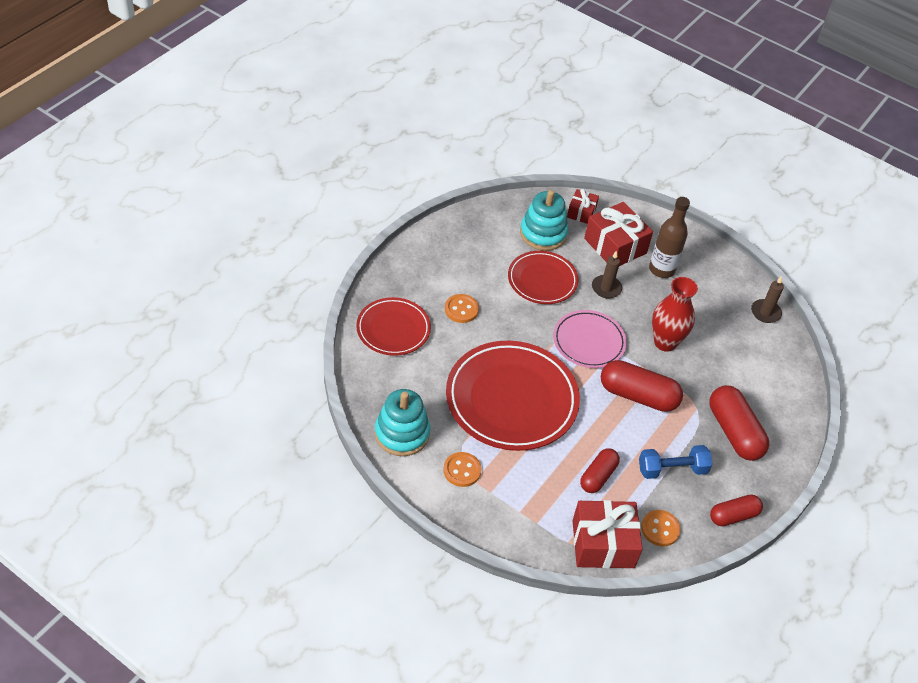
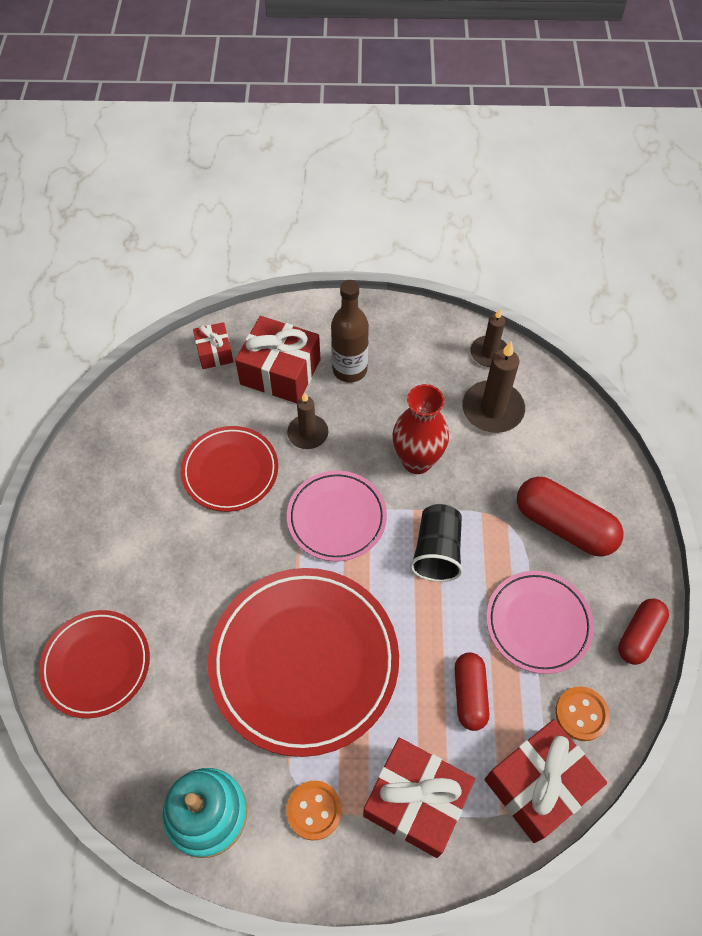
camera: 30 degrees left, 10 degrees up
(461, 309) = (162, 576): orange button -> none
(523, 504) = (416, 801): none -> red gift
(543, 233) = (190, 408): turquoise stacking toy -> none
(638, 395) = (437, 551): red capsule -> black cup
(672, 469) = (538, 623): blue dumbbell -> pink plate
(740, 344) = (492, 409): none -> brown candle

